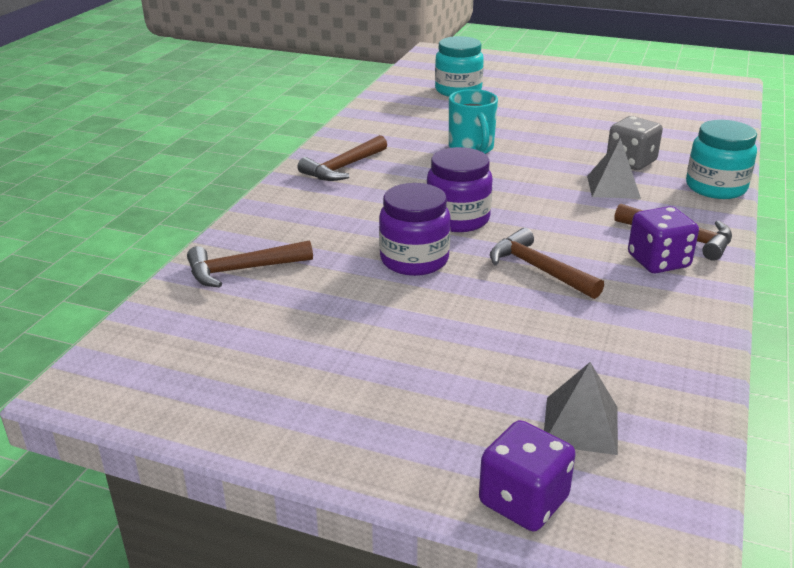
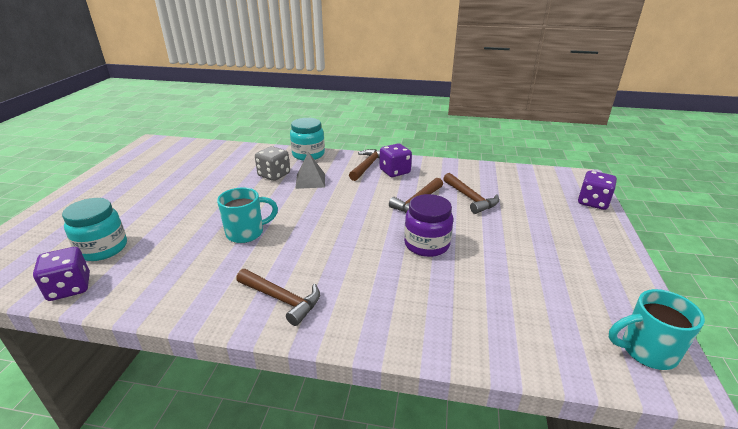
camera: 100 degrees left, 0 degrees up
(129, 380) = (646, 351): none -> turquoise mug
(242, 270) = (480, 326): brown hammer -> brown hammer (470, 198)
(400, 87) = (70, 288): none -> purple dice
(458, 219) = (366, 232): purple jar -> none
(581, 425) = (537, 191): grey pyramid -> none

